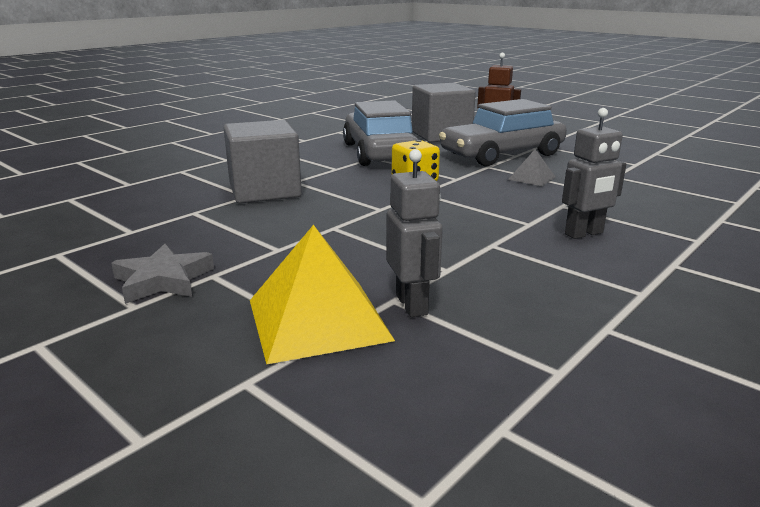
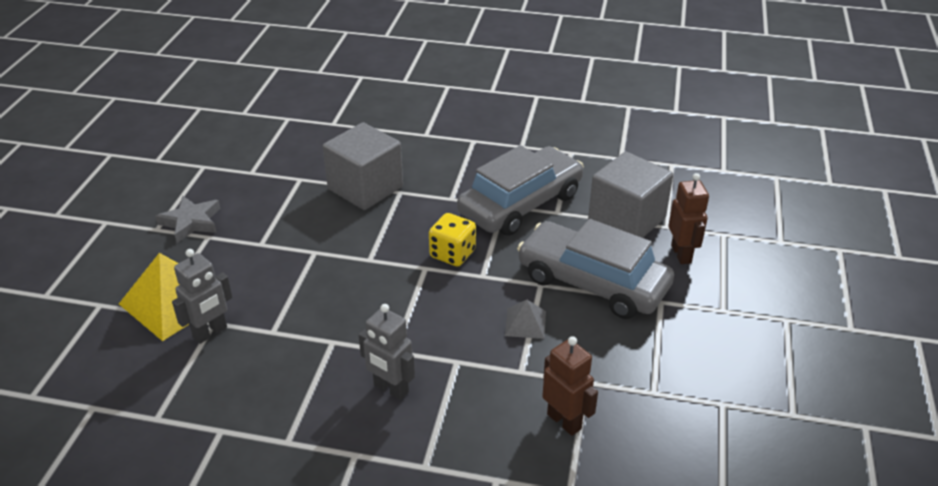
camera: 60 degrees right, 15 degrees up
(657, 189) = (564, 421): none -> brown robot

